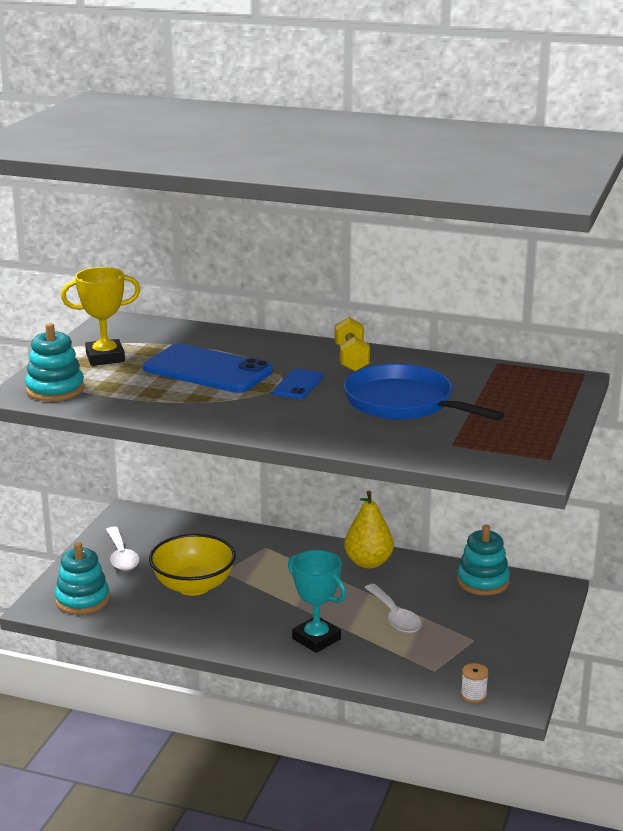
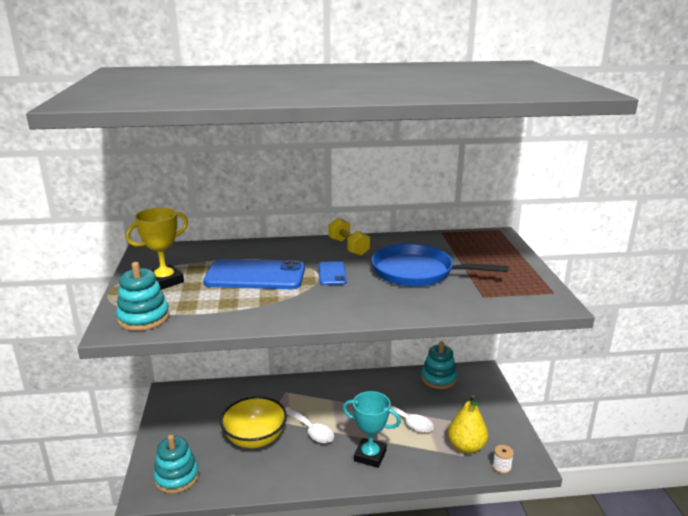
camera: 25 degrees left, 0 degrees up
(121, 556) = (185, 429): white spoon -> white spoon (311, 430)
(368, 562) = (360, 384): yellow pear -> yellow pear (466, 447)

